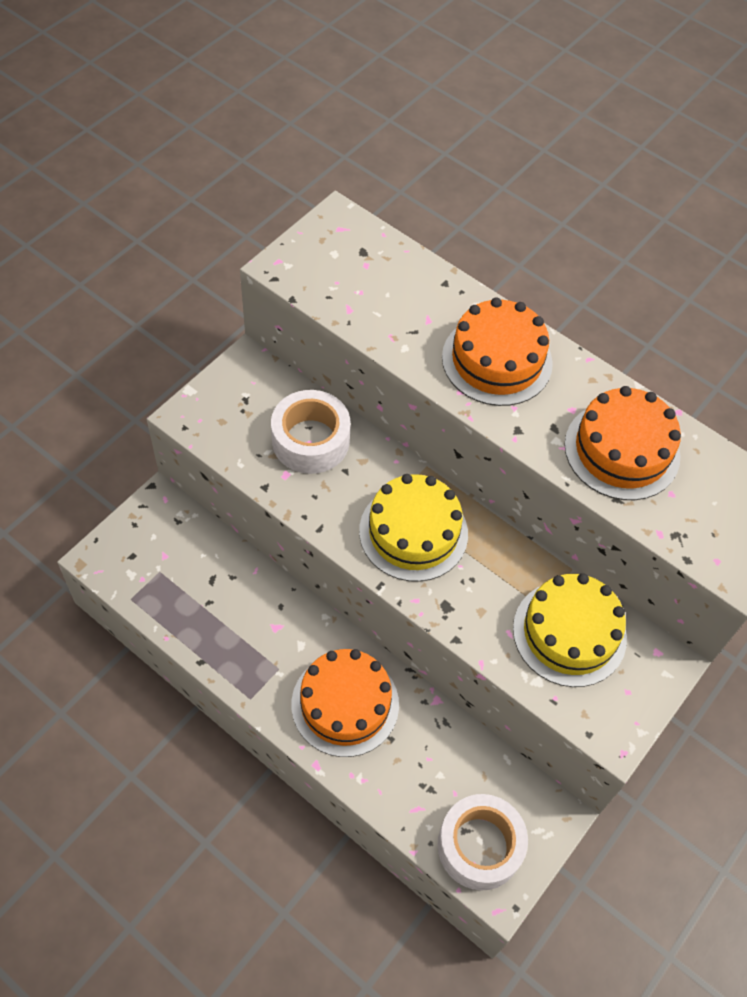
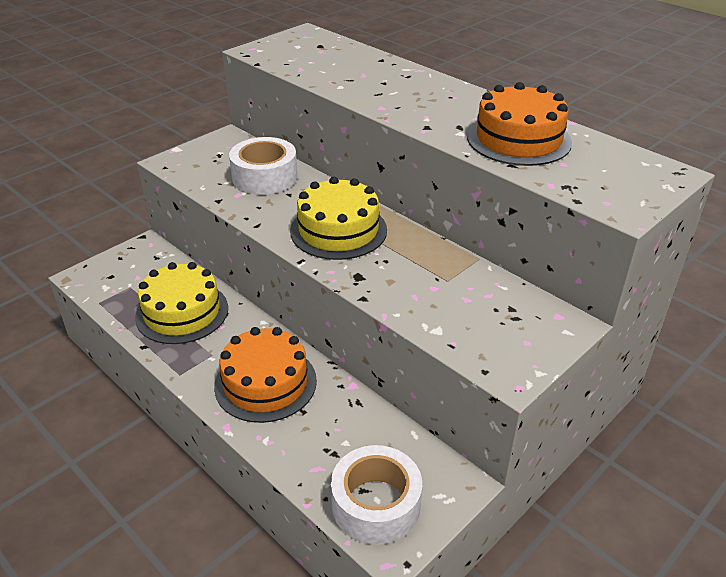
camera: 10 degrees right, 20 degrees down
(497, 360) = (415, 93): orange cake -> none
(569, 633) = (472, 299): yellow cake -> yellow cake (182, 312)

